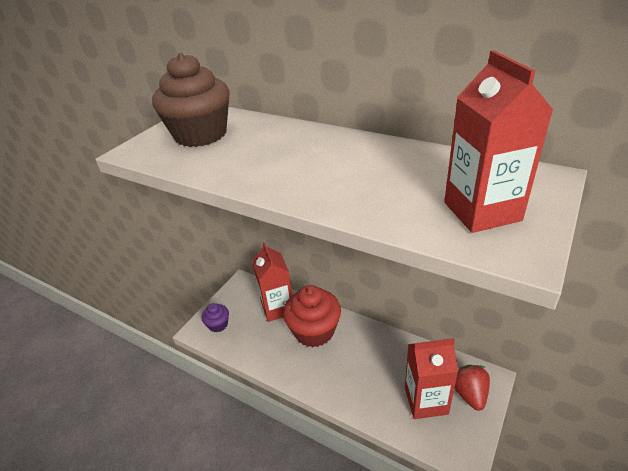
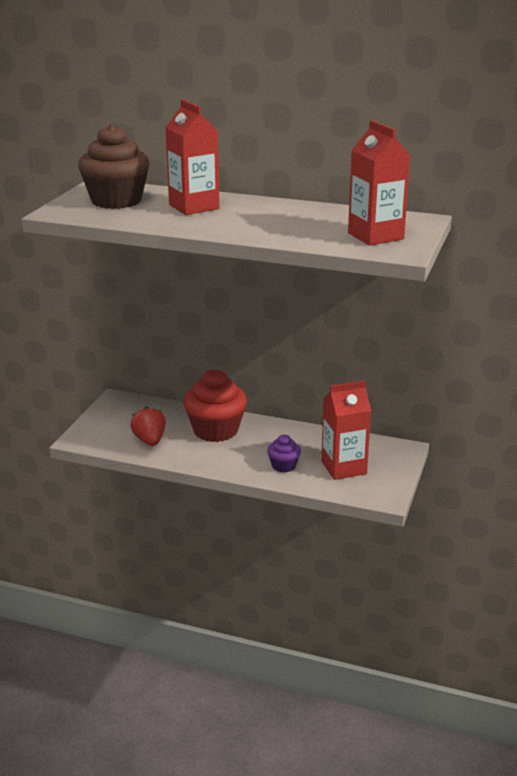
camera: 15 degrees left, 10 degrees down
(218, 324) = (101, 433): purple cupcake -> purple cupcake (283, 466)
(278, 308) = (168, 416): red carton -> red carton (194, 207)
(469, 394) = (385, 460): red strawberry -> red strawberry (150, 441)

